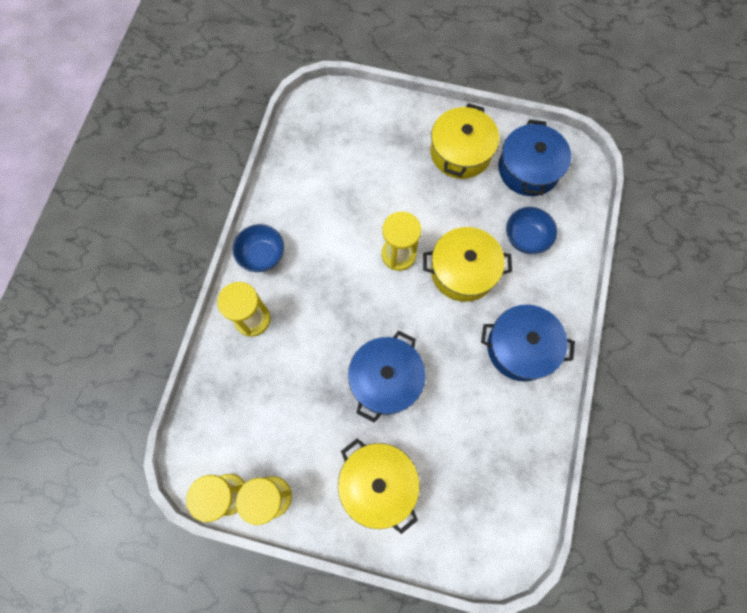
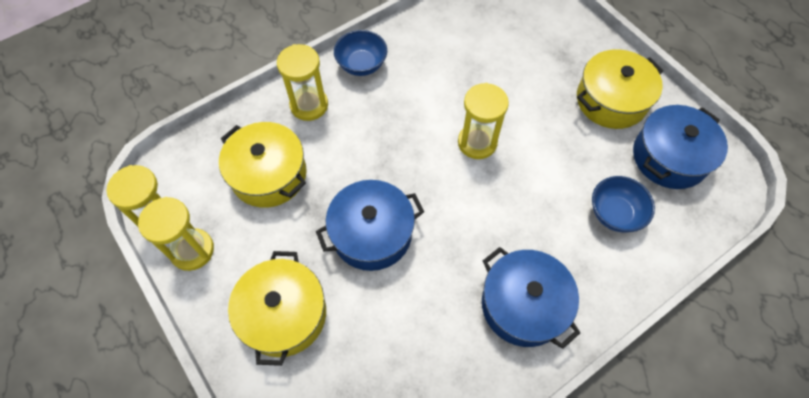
camera: 40 degrees right, 10 degrees down
(463, 271) = (525, 197): yellow pot -> yellow pot (269, 174)

